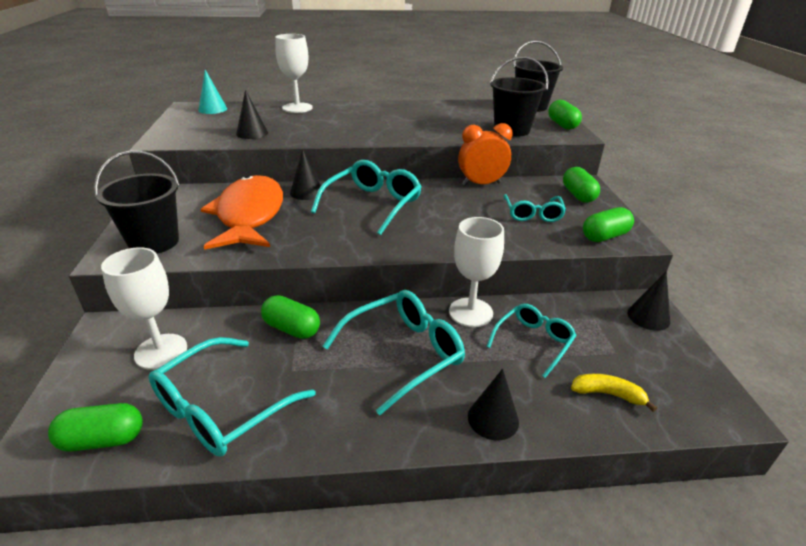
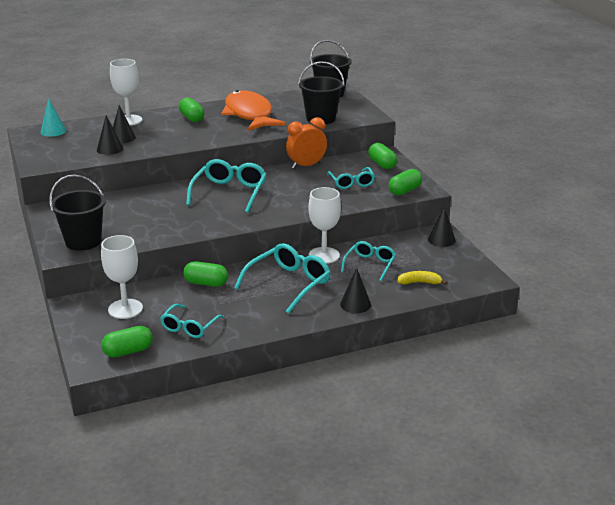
camera: 15 degrees left, 5 degrees down
(222, 408) = (189, 327): turquoise glasses -> turquoise glasses, size x0.63
(249, 215) = (139, 214): orange fish -> orange fish (249, 115)
(306, 192) = (171, 191): black cone -> black cone (122, 138)
(562, 125) = (359, 109): green capsule -> green capsule (192, 118)

